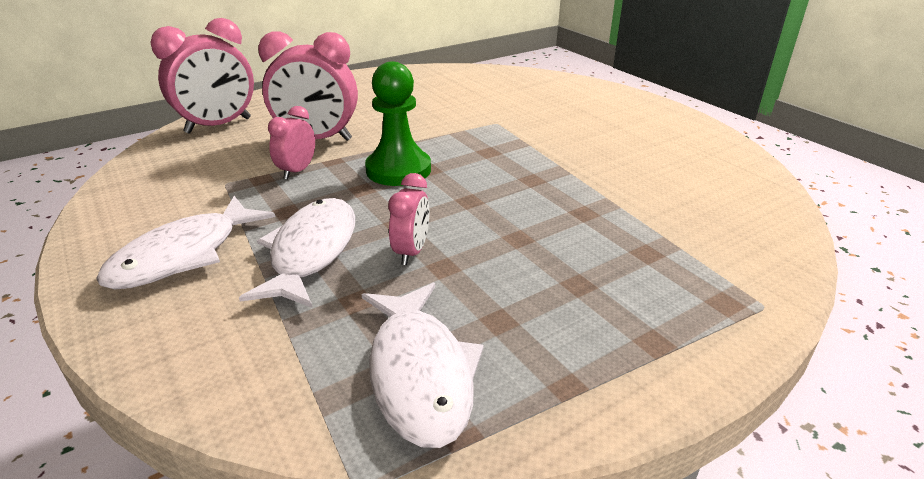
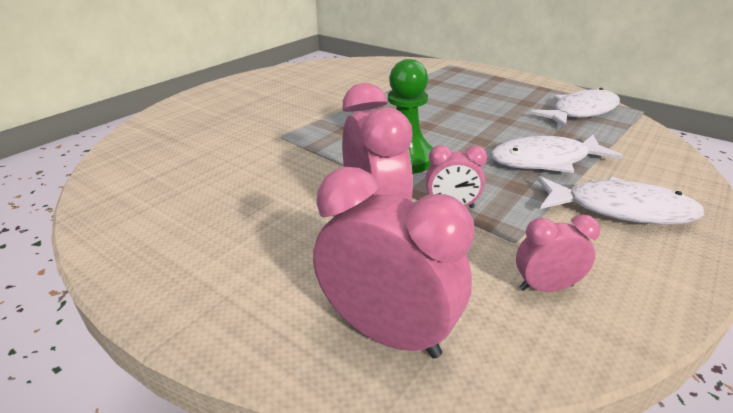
camera: 110 degrees left, 0 degrees up
(411, 252) = (503, 131): pink clock -> pink clock (545, 287)

